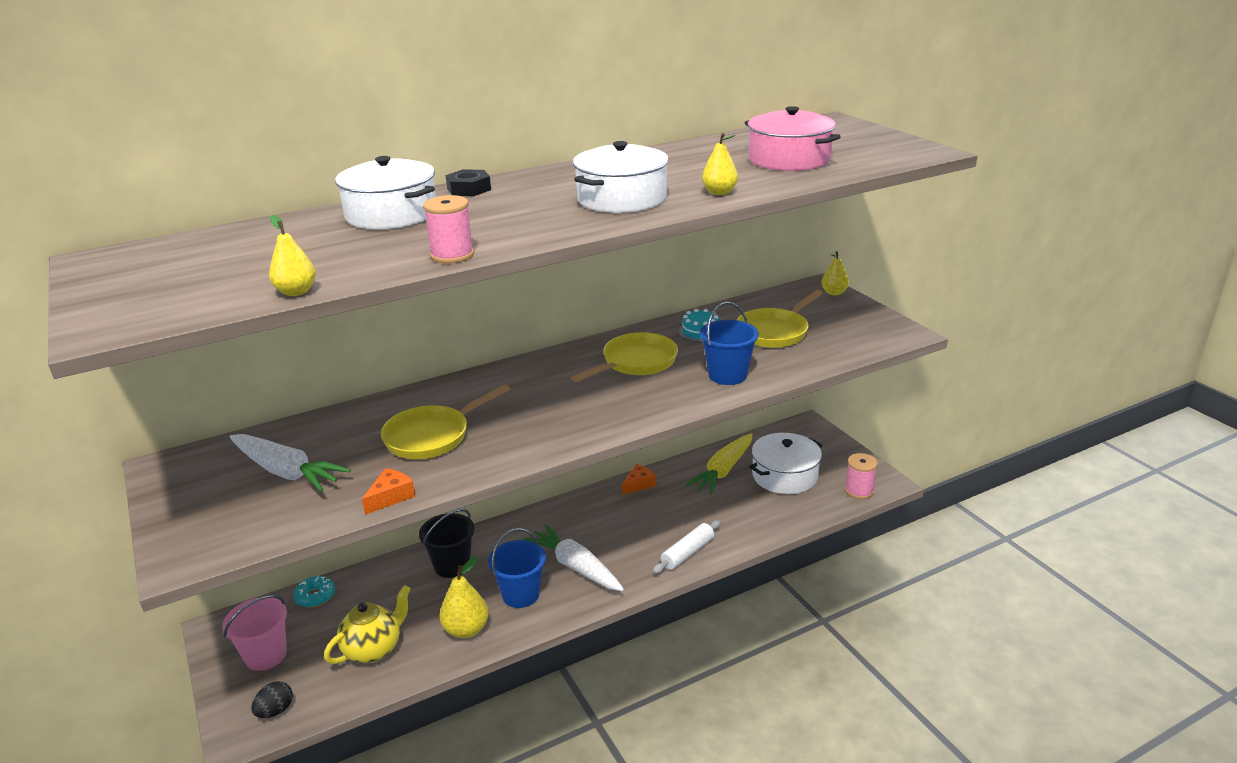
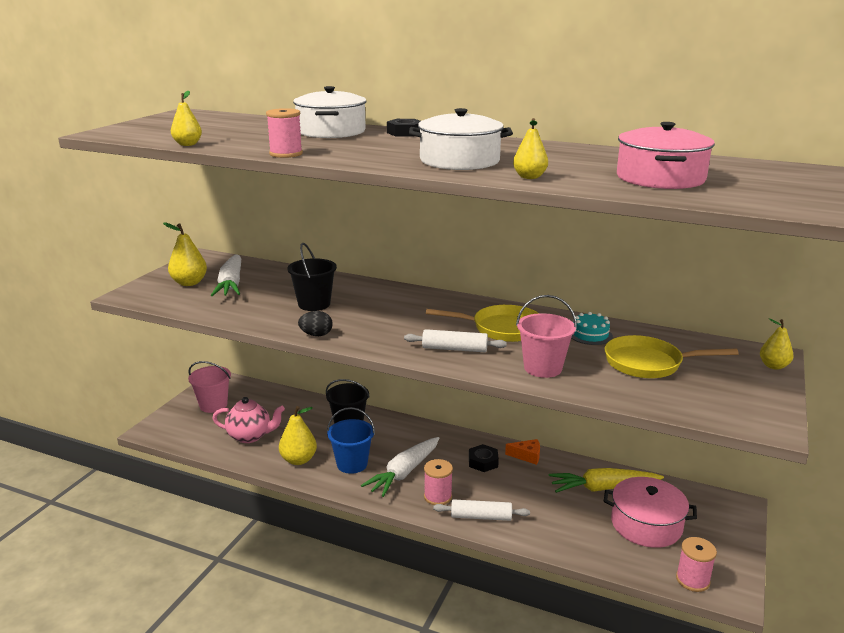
camera: 50 degrees right, 5 degrees down
(228, 500) = (189, 283): none -> yellow pear
(275, 711) = (176, 431): black egg -> black egg (316, 335)
(315, 596) = (272, 394): turquoise donut -> none
(374, 649) = (250, 436): yellow teapot -> pink teapot
(391, 497) = (238, 319): orange cheese -> none
(432, 436) = (314, 304): yellow pan -> black bucket
(576, 567) = (404, 473): white carrot -> white carrot turned 150 degrees counterclockwise
(617, 512) = (483, 462): none -> black nut
(633, 564) = (438, 496): none -> pink spool
(641, 399) = (454, 349): none -> white rolling pin
(727, 375) = (542, 368): blue bucket -> pink bucket
(784, 476) = (646, 524): white pot -> pink pot

